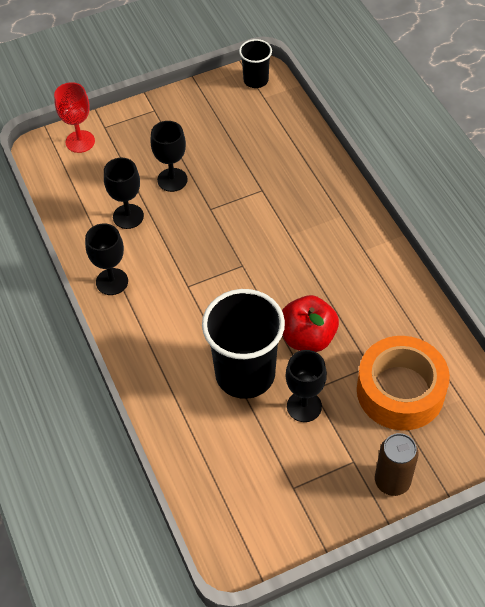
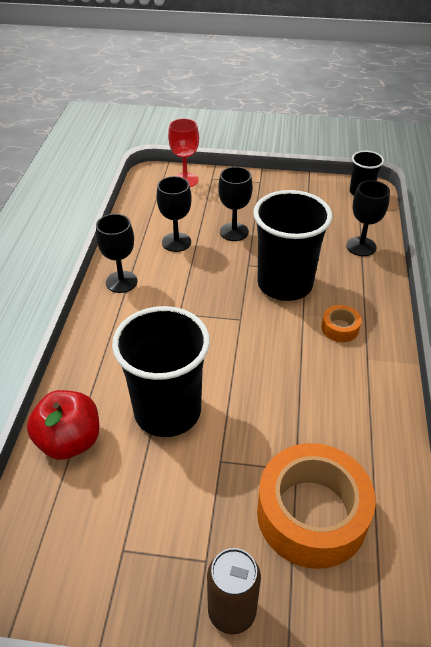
camera: 30 degrees right, 10 degrees down
(255, 213) = (285, 284): none -> black cup
(304, 406) = (199, 472): black goblet -> black goblet (361, 246)
(308, 337) = (253, 409): red apple -> red apple (69, 441)
(326, 233) = (340, 328): none -> orange tape

